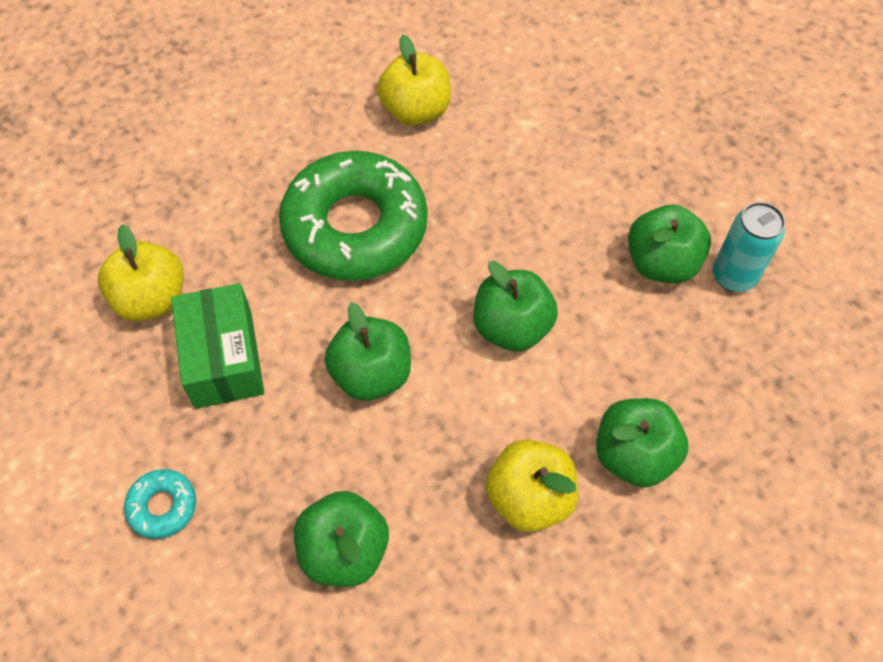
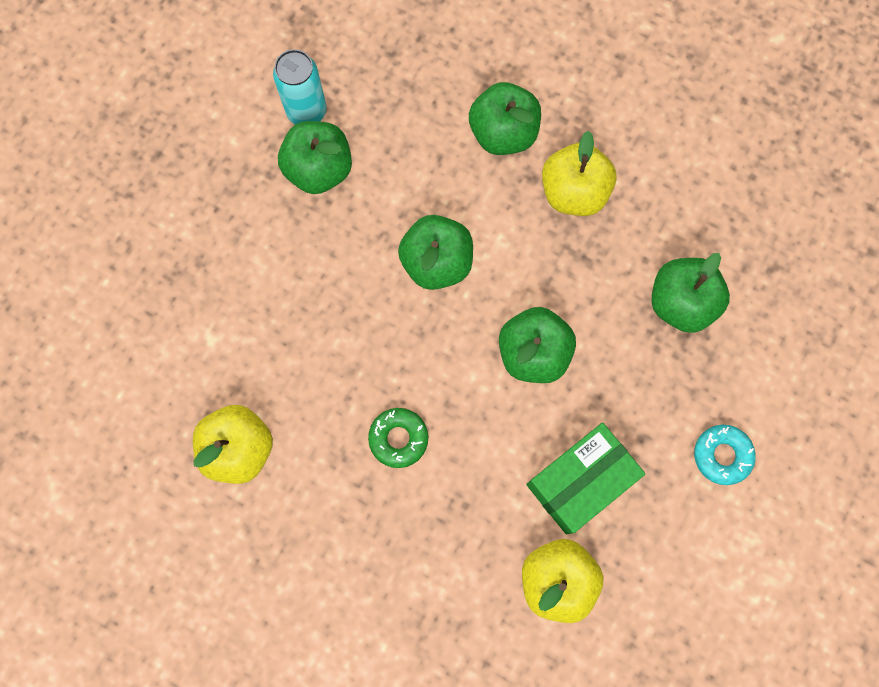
camera: 115 degrees left, 15 degrees up
(355, 227) = (398, 438): green donut -> green donut, size x0.42

